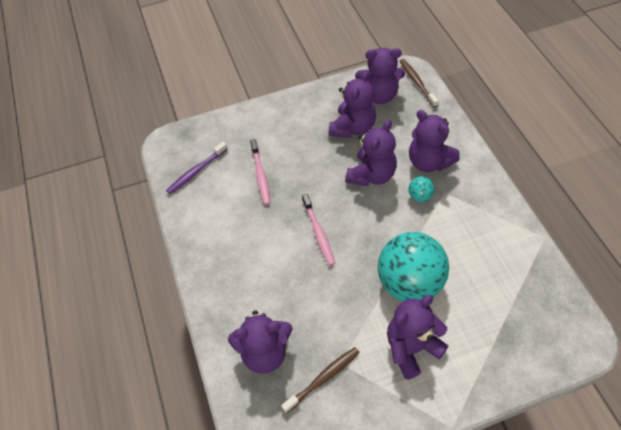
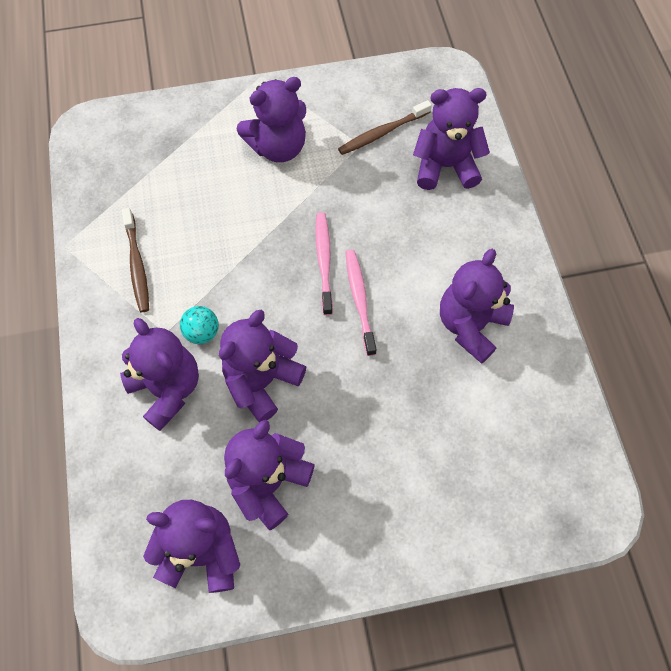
camera: 175 degrees left, 10 degrees up
(196, 171) = (541, 438): purple toothbrush -> none
(240, 228) = (470, 325): none -> purple teddy bear
(260, 175) = (435, 411): pink toothbrush -> pink toothbrush (324, 261)
(409, 283) = (257, 216): turquoise ball -> none
(417, 83) = (122, 571): brown toothbrush -> brown toothbrush (137, 265)

